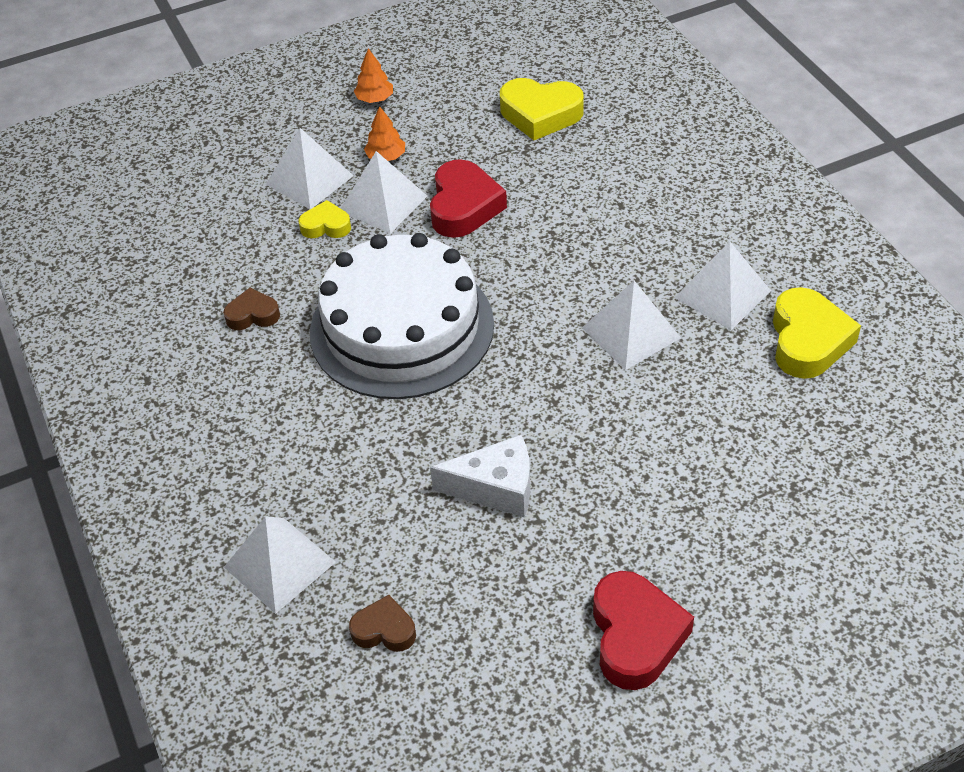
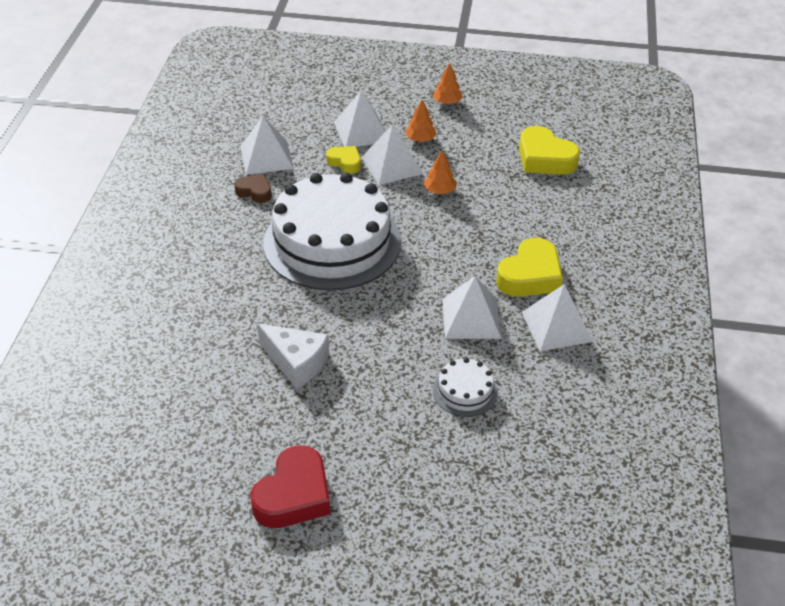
camera: 30 degrees right, 5 degrees down
(279, 564) = (136, 335): white pyramid -> white pyramid (266, 157)
(384, 630) = (156, 404): brown heart -> none
(464, 206) = (440, 191): red heart -> orange tree
(699, 415) = (465, 391): none -> white cake
(808, 340) = (587, 386): yellow heart -> yellow heart (530, 276)

